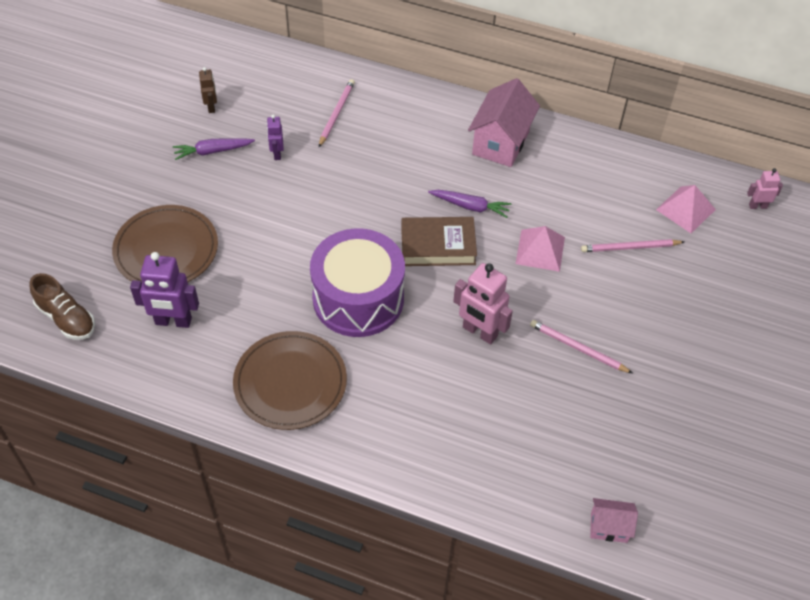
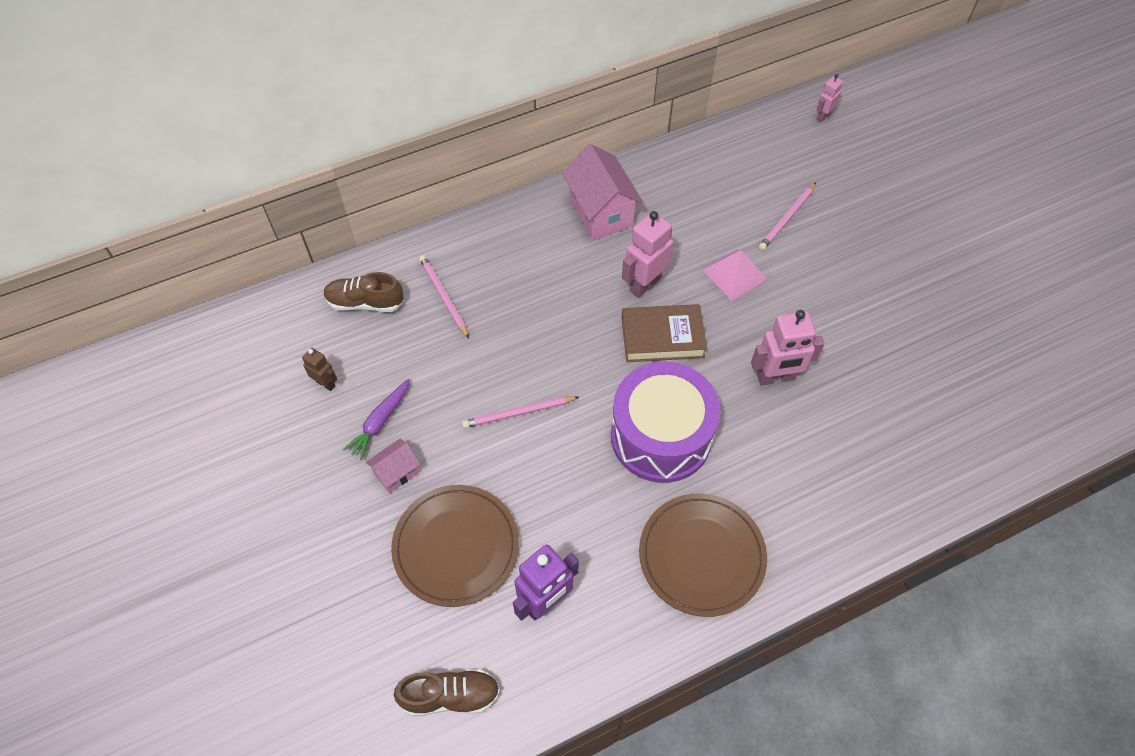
camera: 45 degrees left, 5 degrees up
(277, 153) = (439, 374): purple robot -> none
(288, 81) = (365, 302): none -> brown shoe
(438, 246) = (662, 337): brown book -> brown book turned 45 degrees clockwise
(470, 206) = (644, 284): purple carrot -> pink robot
(578, 348) = (850, 326): pink pencil -> pink pencil (519, 413)
(609, 527) = (1026, 437): pink house -> pink house (396, 472)
(685, 209) = (785, 157): pink pyramid -> none

